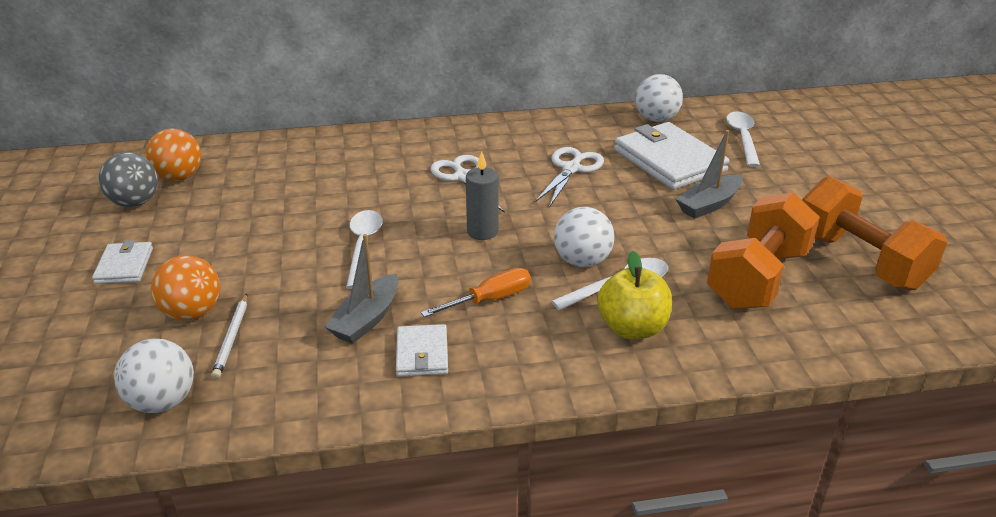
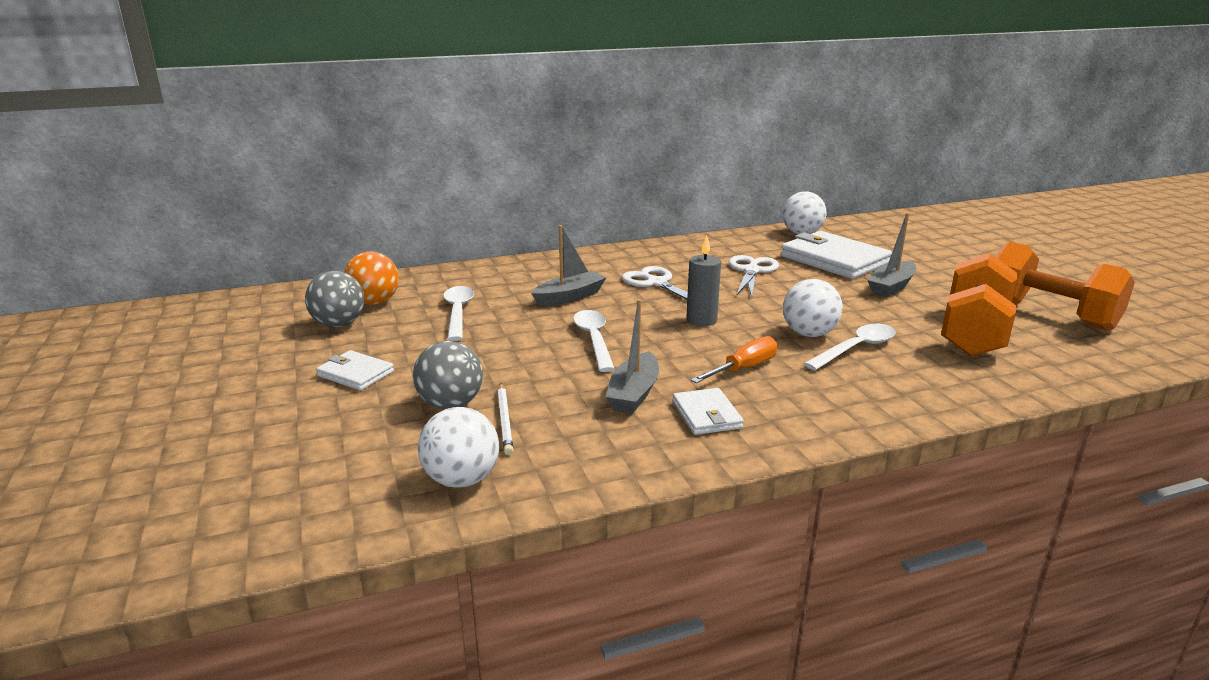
camera: 10 degrees left, 10 degrees down
(124, 266) = (355, 374): white wallet -> white wallet turned 45 degrees counterclockwise
(192, 313) = (450, 404): orange ball -> grey ball
(367, 188) = (569, 297): none -> grey boat
(632, 328) = (890, 378): yellow apple -> none
(742, 138) = (885, 241): white spoon -> white spoon (458, 312)

